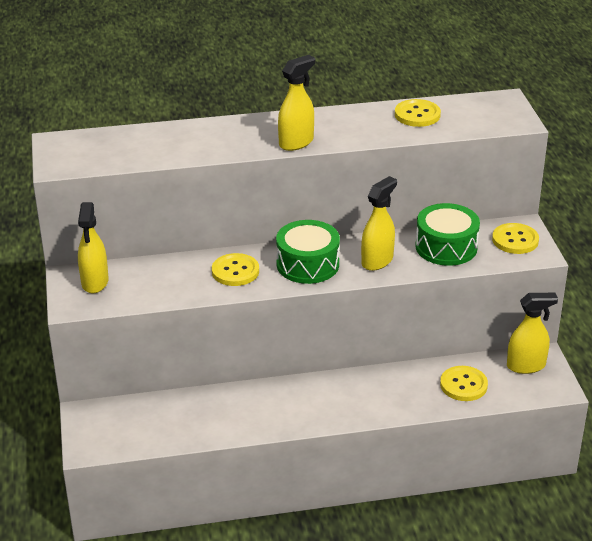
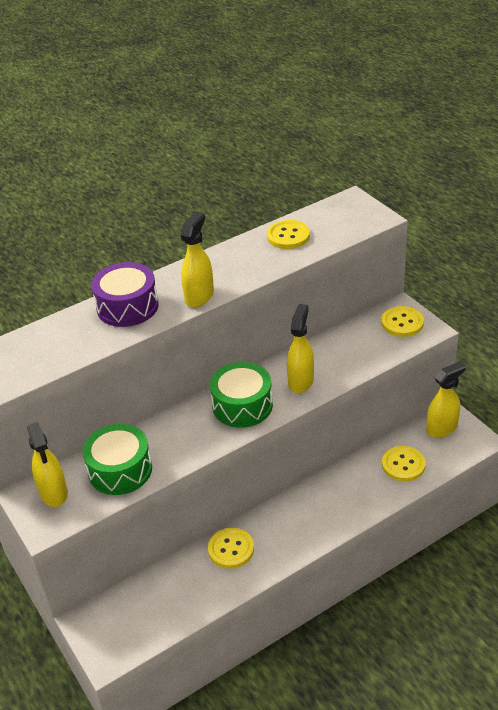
camera: 20 degrees left, 5 degrees up
(225, 133) = (127, 306): none -> purple drum
(235, 271) = (181, 435): yellow button -> yellow button (231, 549)
(446, 247) = (350, 348): green drum -> green drum (120, 470)

